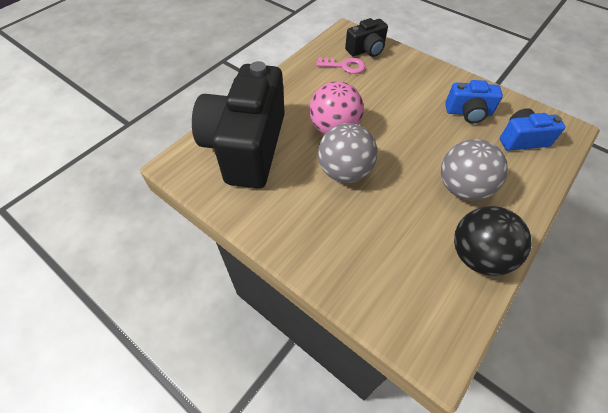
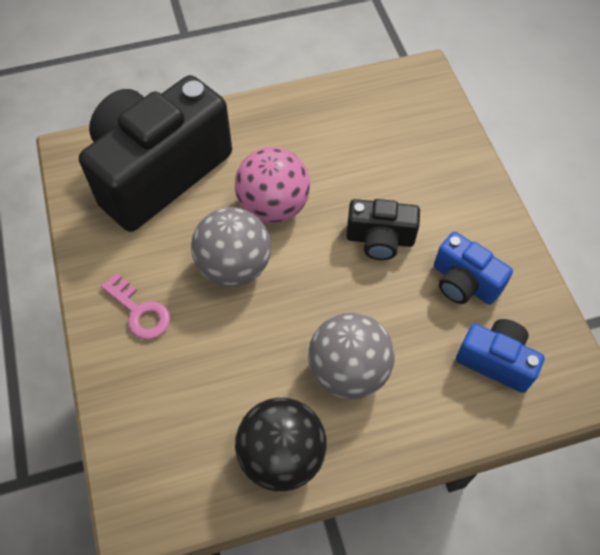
camera: 35 degrees right, 5 degrees up
(344, 66) = (368, 126): pink key -> pink key (139, 312)
(366, 50) = (421, 117): black camera -> black camera (380, 239)

